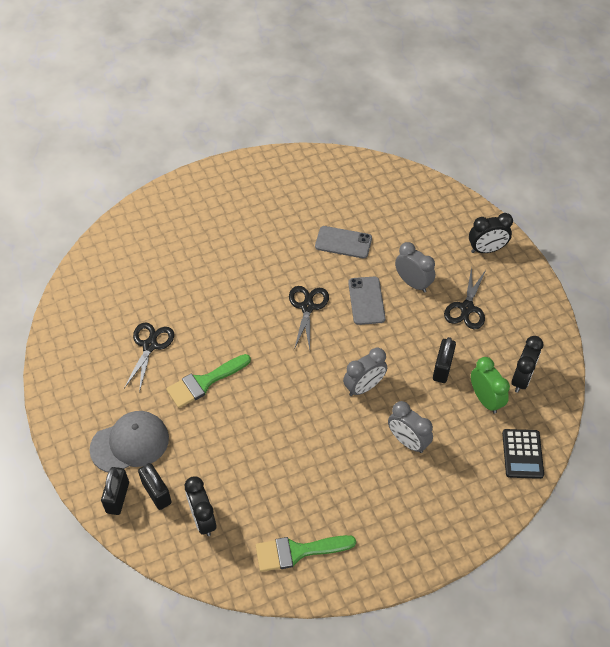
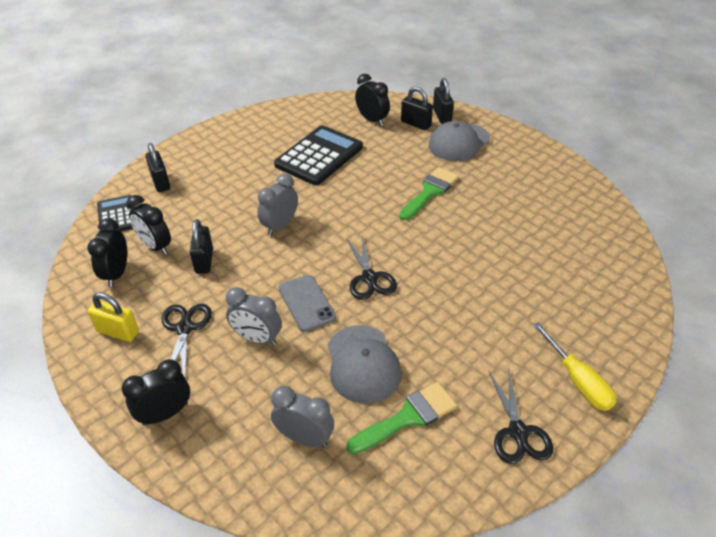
camera: 160 degrees right, 10 degrees down
(150, 346) = (500, 204): black scissors -> black scissors (518, 432)
(209, 191) = (578, 381): none -> yellow screwdriver
(291, 474) = (319, 156): none -> black calculator
(297, 551) = (293, 121): green brush -> green brush (408, 417)
(343, 242) = (363, 364): grey phone -> grey cap
(407, 441) = (226, 198): grey clock -> grey clock (304, 438)
(474, 491) = (161, 182): none -> black padlock
(485, 399) = (155, 246): green clock -> black clock
(519, 321) = (118, 332): none -> yellow padlock

